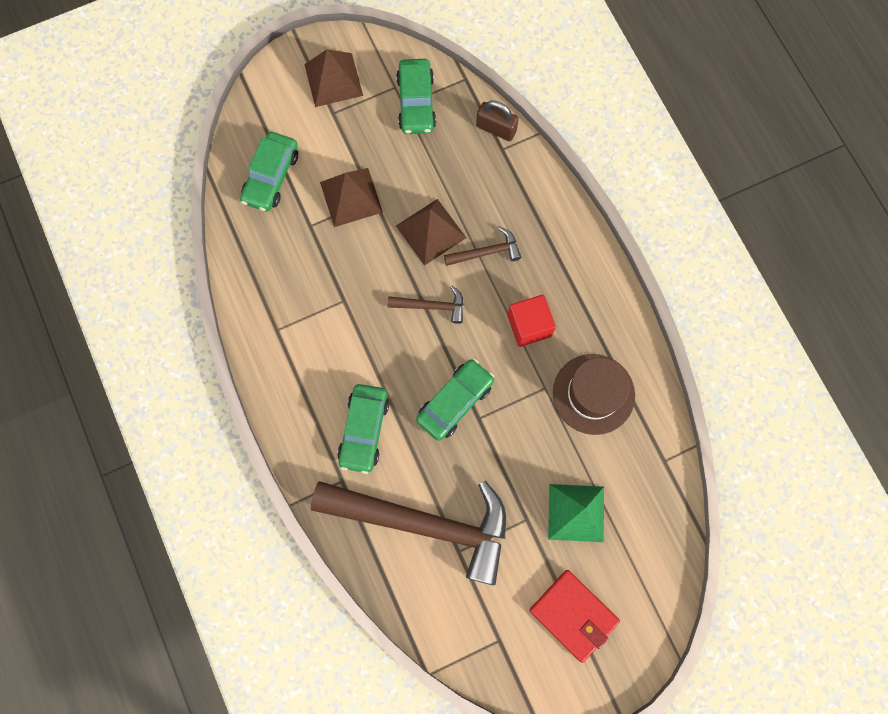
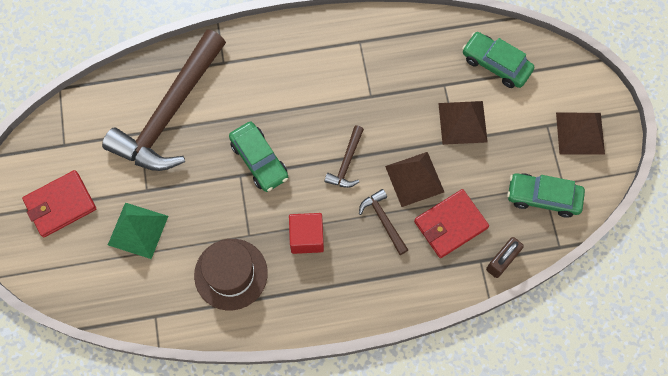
camera: 105 degrees right, 5 degrees down
(364, 430) = (258, 87): green car -> none
(472, 185) = (450, 224): none -> red wallet
(486, 252) = (383, 220): brown hammer -> brown hammer turned 150 degrees clockwise

